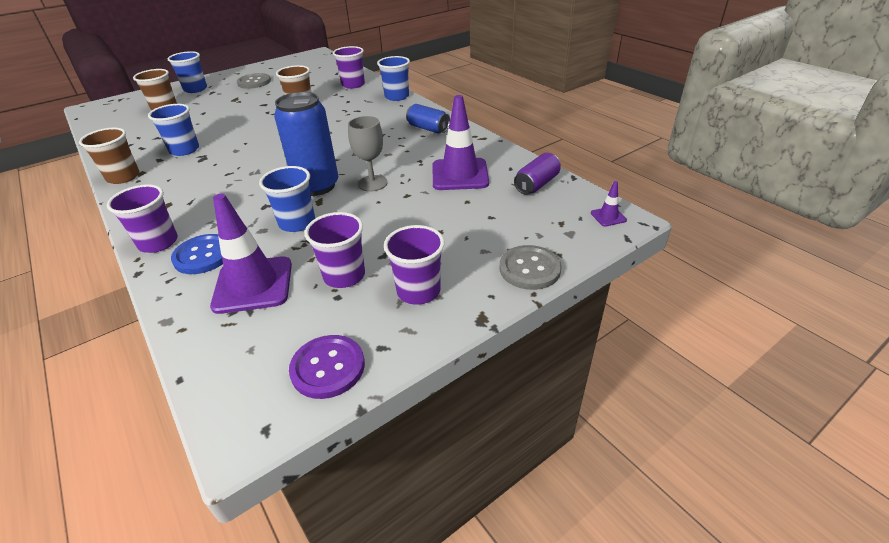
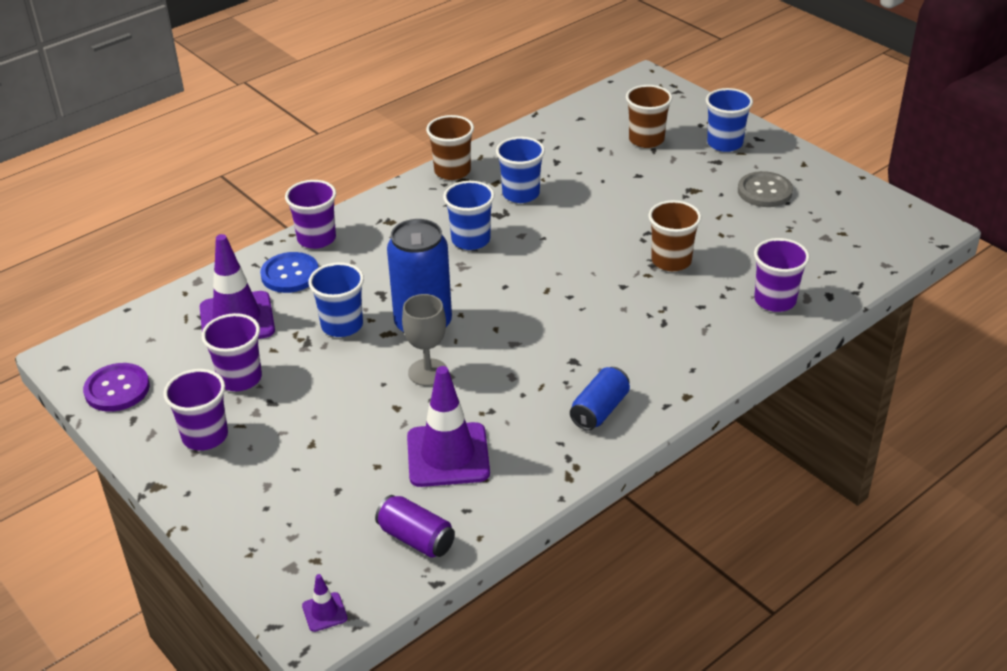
camera: 85 degrees right, 0 degrees up
(397, 97) = (728, 360): blue cup -> blue cup (470, 240)
(529, 269) = (226, 525): grey button -> none

